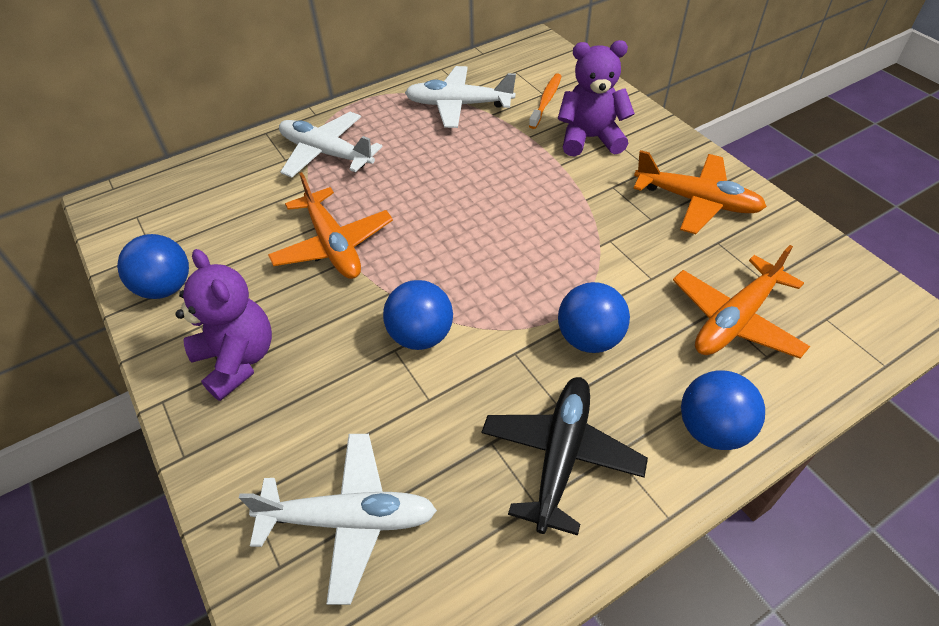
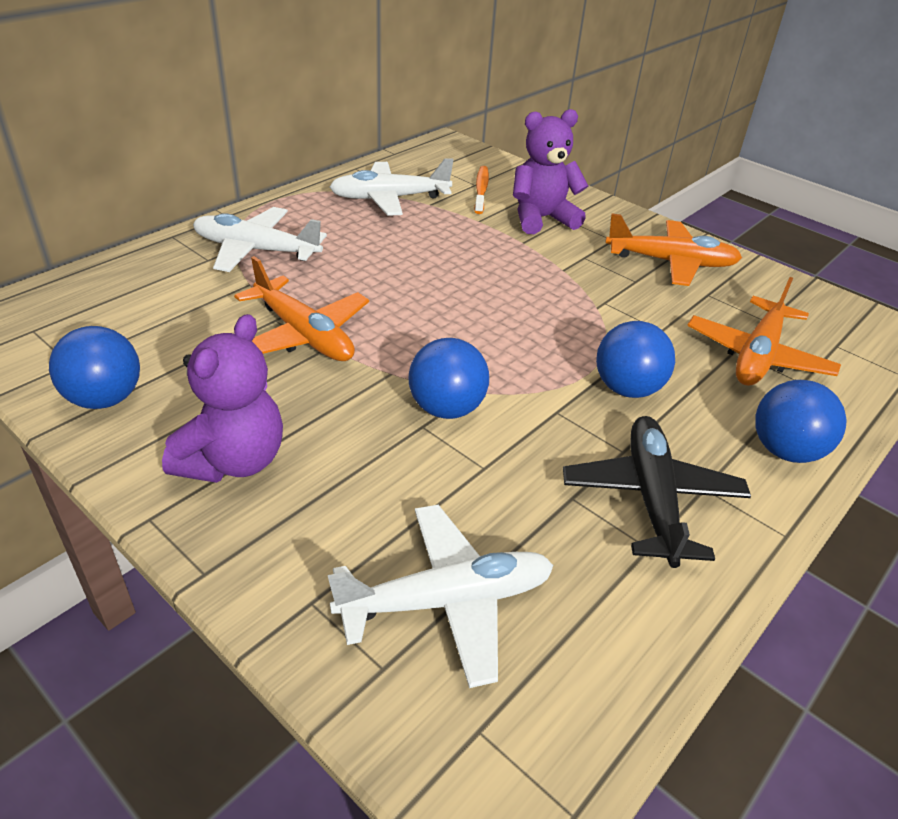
camera: 20 degrees left, 10 degrees down
(237, 360) = (233, 461): purple teddy bear -> purple teddy bear turned 75 degrees clockwise

